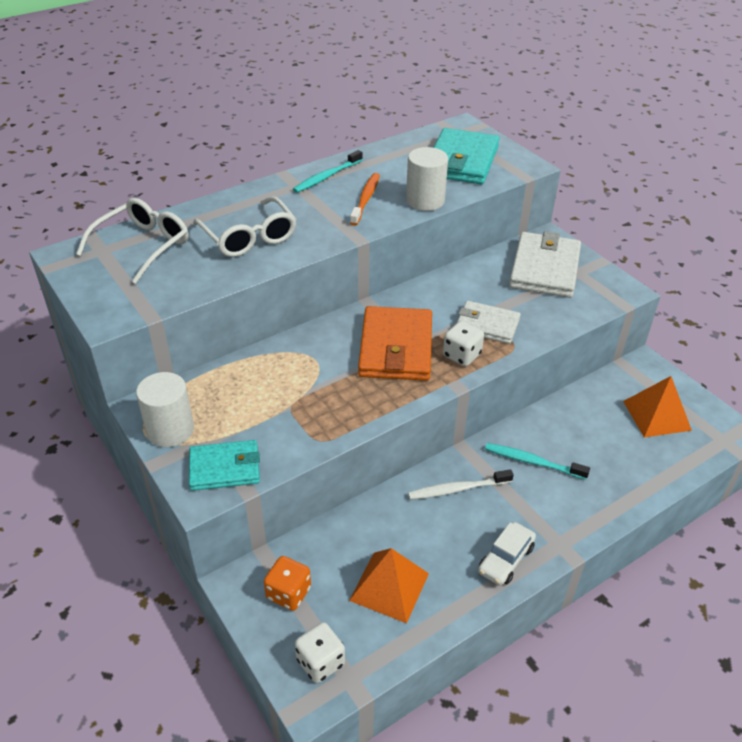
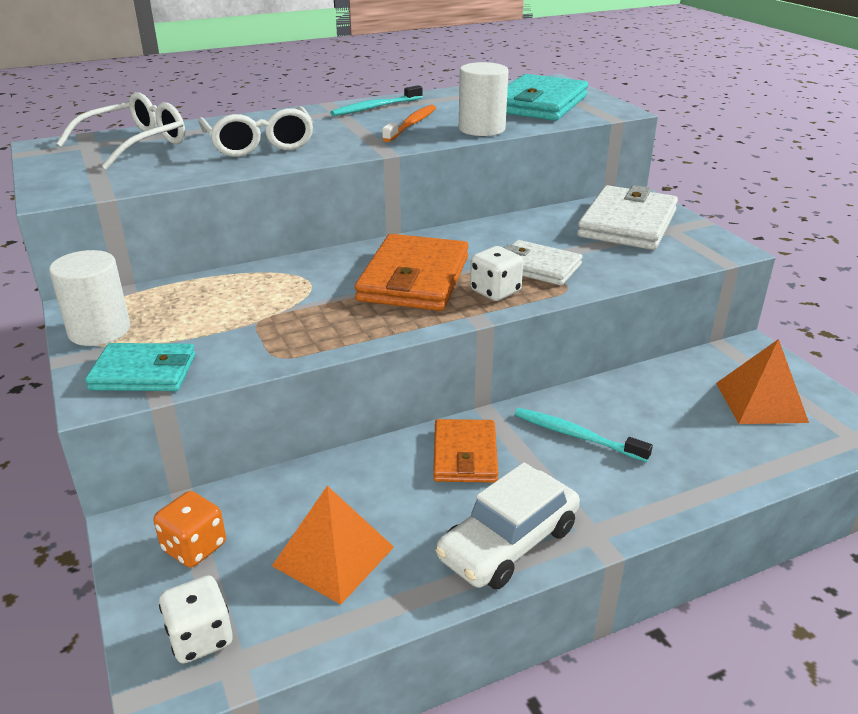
camera: 10 degrees right, 10 degrees down
(457, 489) = (465, 455): white toothbrush -> orange wallet
(505, 559) = (508, 543): white car -> white car, size x1.51

